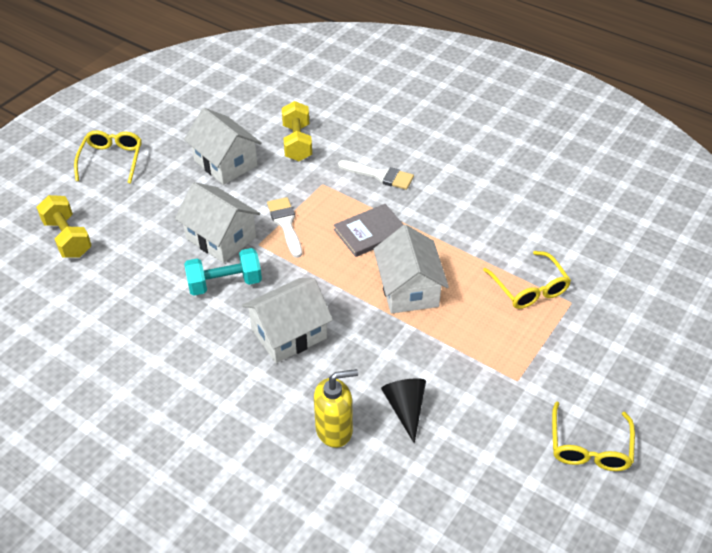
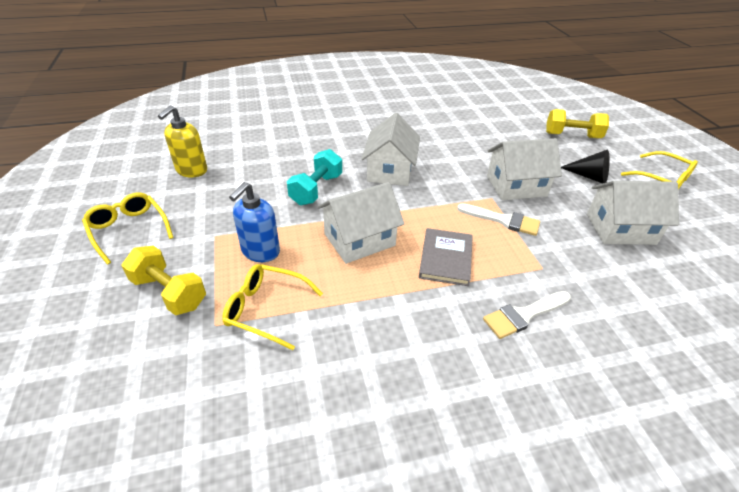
camera: 130 degrees right, 5 degrees down
(225, 283) = (465, 168): turquoise dumbbell -> turquoise dumbbell (316, 189)
(297, 143) = (628, 288): yellow dumbbell -> yellow dumbbell (169, 292)
(334, 429) = (302, 152): yellow soap dispenser -> yellow soap dispenser (191, 170)
(405, 409) = (274, 180): black cone -> black cone (589, 176)
(409, 289) = (359, 240): white house -> white house turned 60 degrees counterclockwise
(493, 335) = (260, 251): none -> blue soap dispenser

